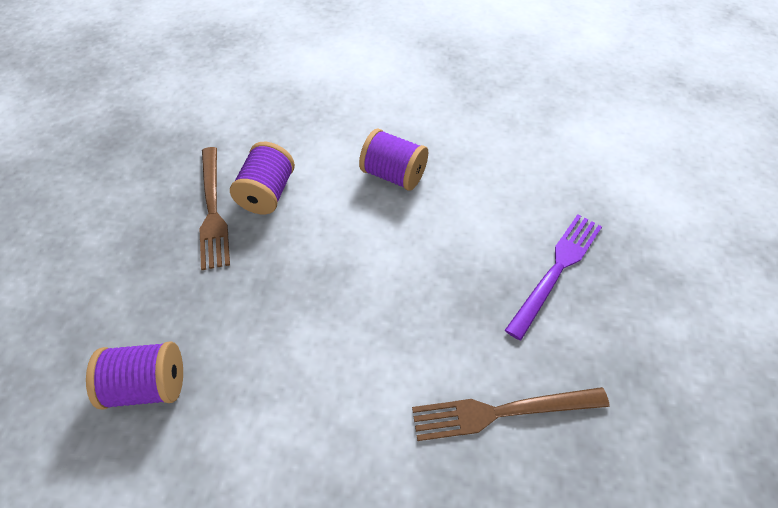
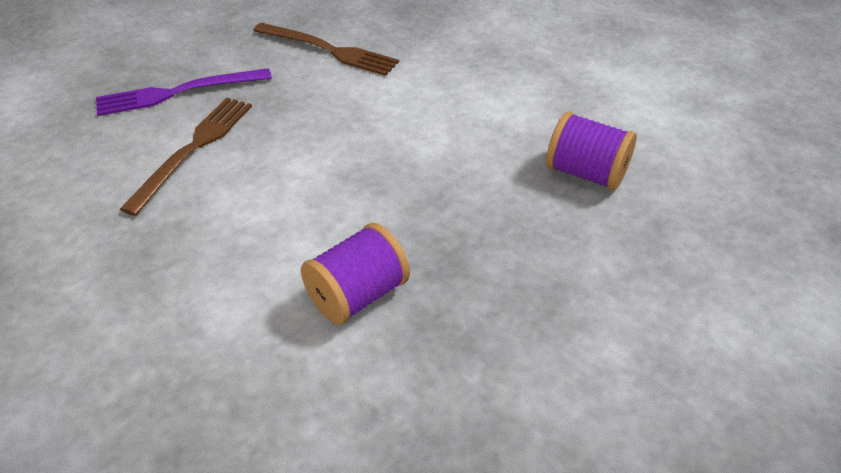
camera: 145 degrees left, 10 degrees down
(212, 210) = (438, 309): brown fork -> brown fork (193, 149)
(393, 175) = (197, 238): purple spool -> none

